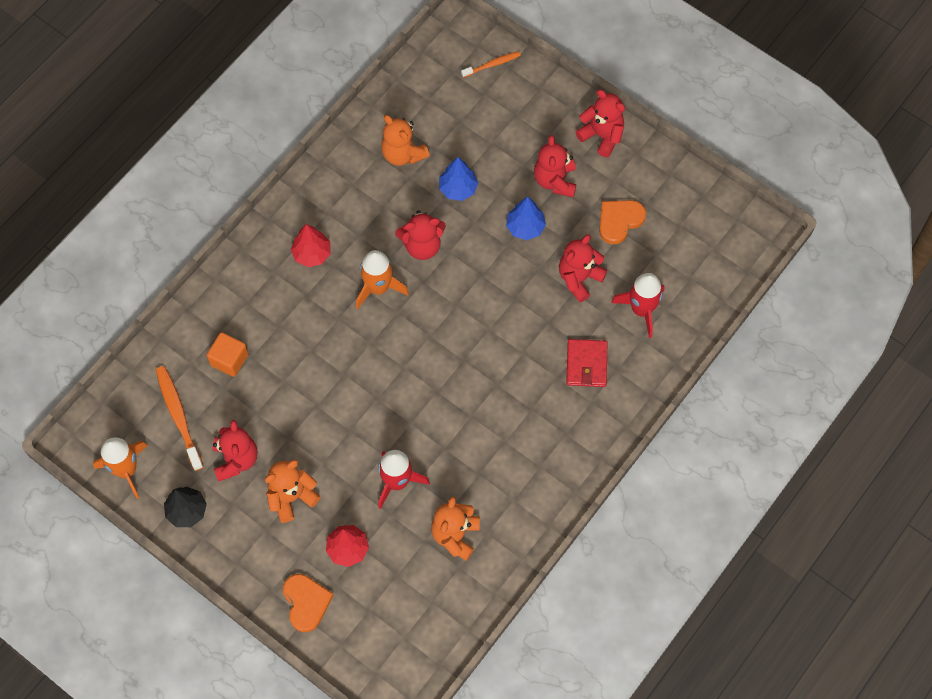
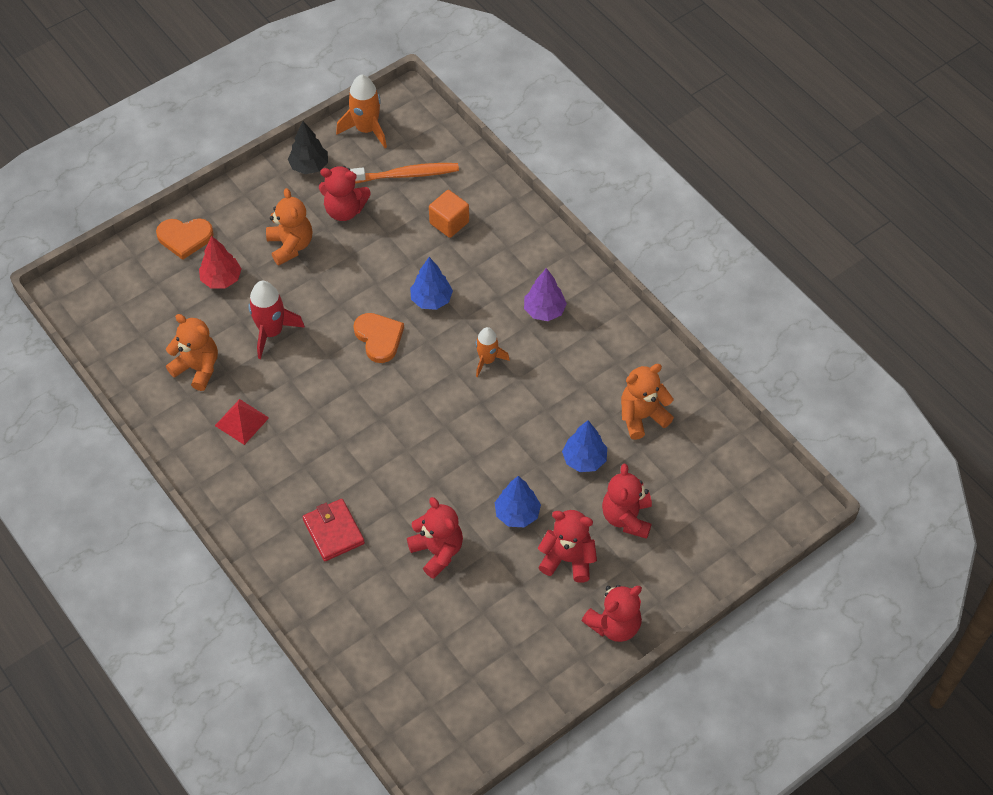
camera: 105 degrees right, 10 degrees down
(312, 254) = (544, 311): red tree -> purple tree
(324, 351) = (431, 299): none -> blue tree
(378, 287) = (487, 360): orange rocket -> orange rocket, size x0.66
(422, 245) = (524, 410): red teddy bear -> red teddy bear (627, 517)
(492, 64) = (739, 532): orange toothbrush -> none
(501, 476) = (242, 421): none -> red pyramid
(586, 364) = (333, 531): red wallet -> red wallet turned 45 degrees clockwise
(619, 221) = (496, 613): orange heart -> orange heart (379, 338)
(641, 309) = (379, 605): red rocket -> none

